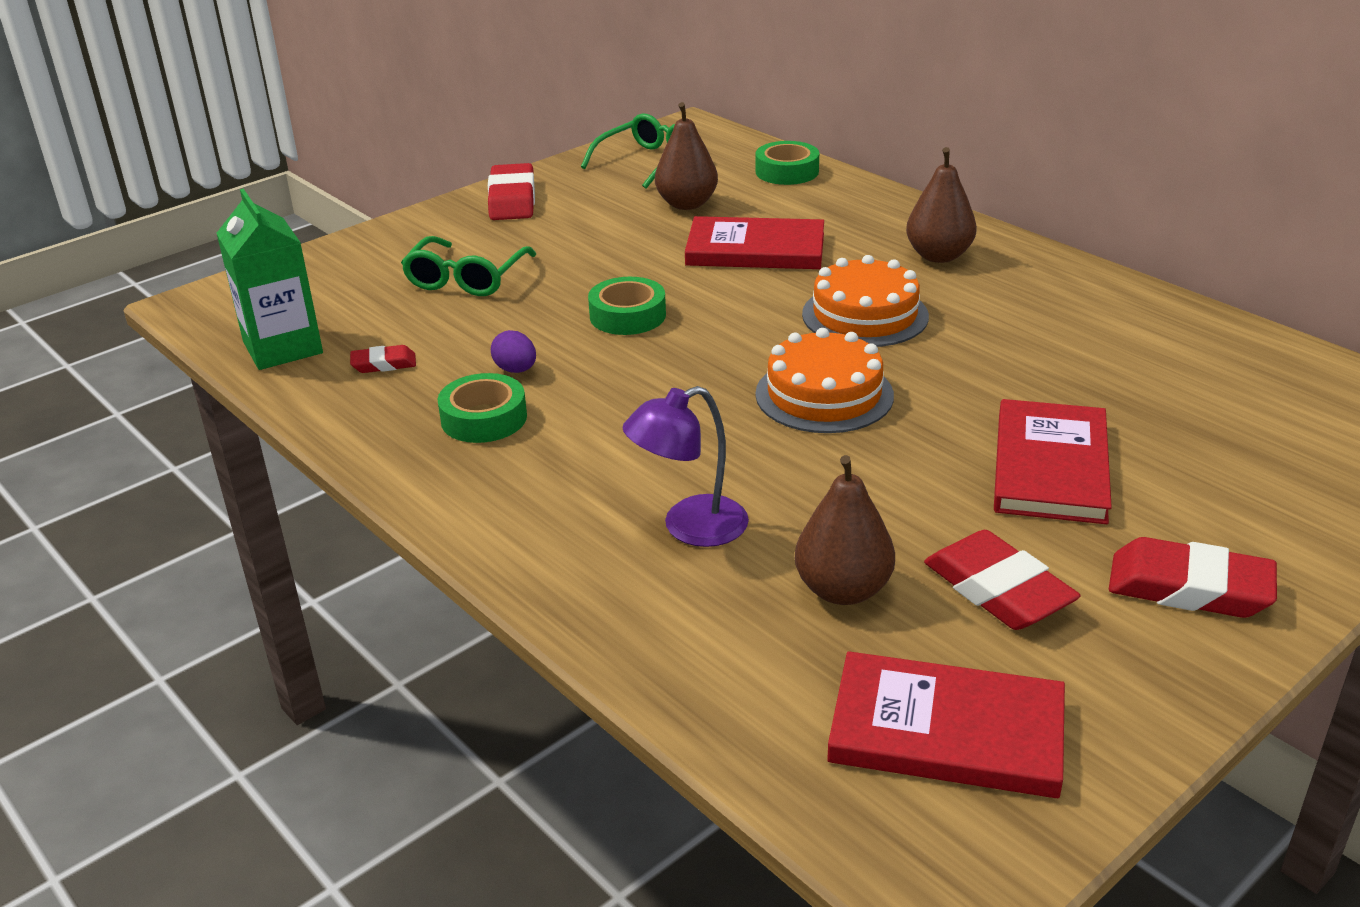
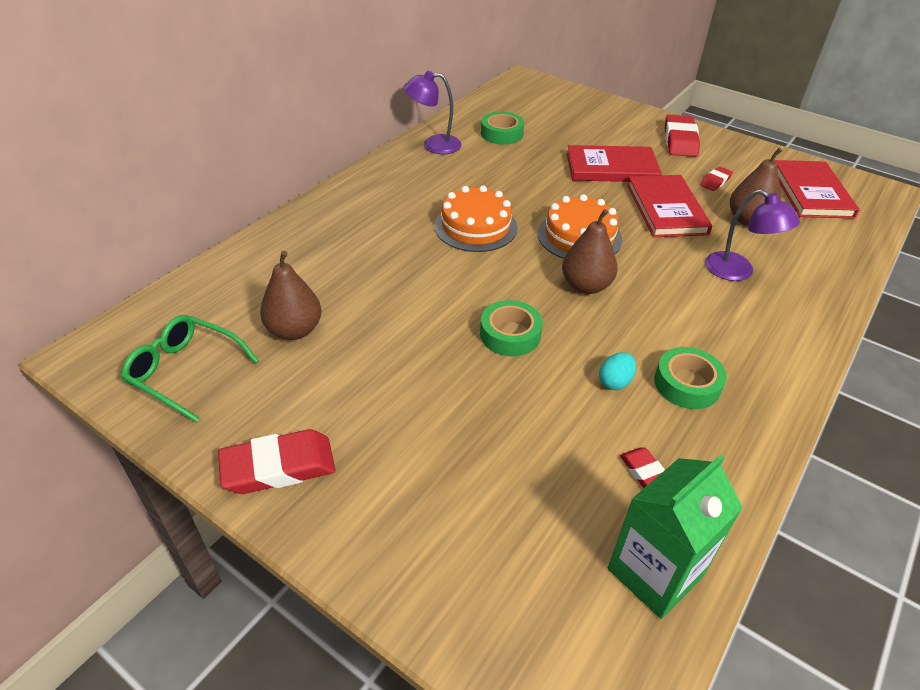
camera: 105 degrees left, 10 degrees up
(466, 279) = (472, 457): green glasses -> none
(516, 370) = (615, 382): purple egg -> turquoise egg
(755, 249) = (383, 281): red book -> red book (666, 209)
(787, 171) = (225, 278): green tape -> green tape (502, 134)
(938, 256) = (384, 201): brown pear -> brown pear (585, 286)
(998, 589) = (715, 181): red eraser -> red eraser, size x0.54
(1118, 301) = (433, 145): none -> purple lamp

